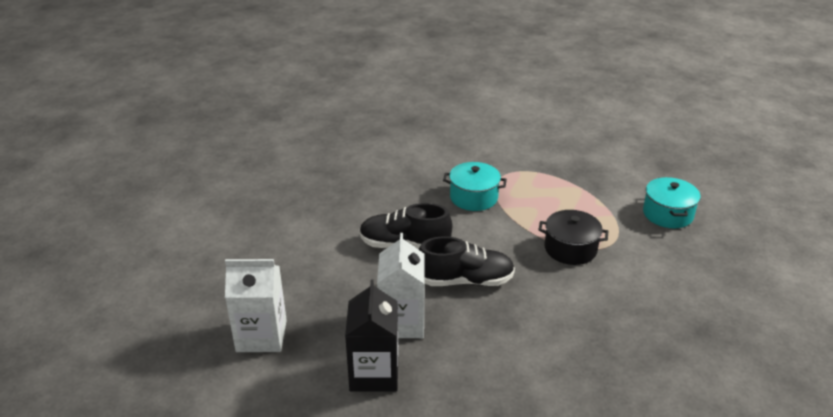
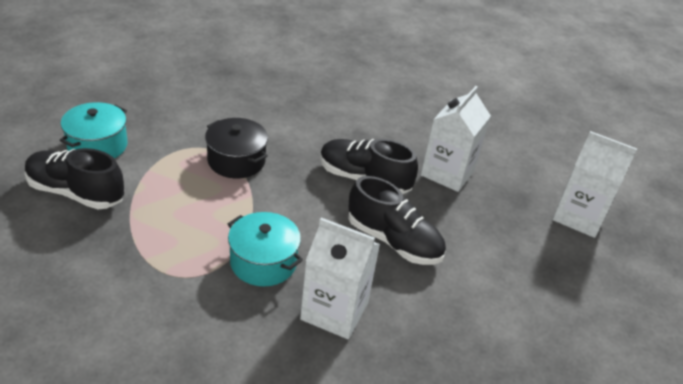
camera: 155 degrees left, 5 degrees up
(374, 373) = (492, 150): black carton -> none
(408, 192) = (334, 311): none -> white carton
(626, 184) = (76, 192): none -> black shoe

